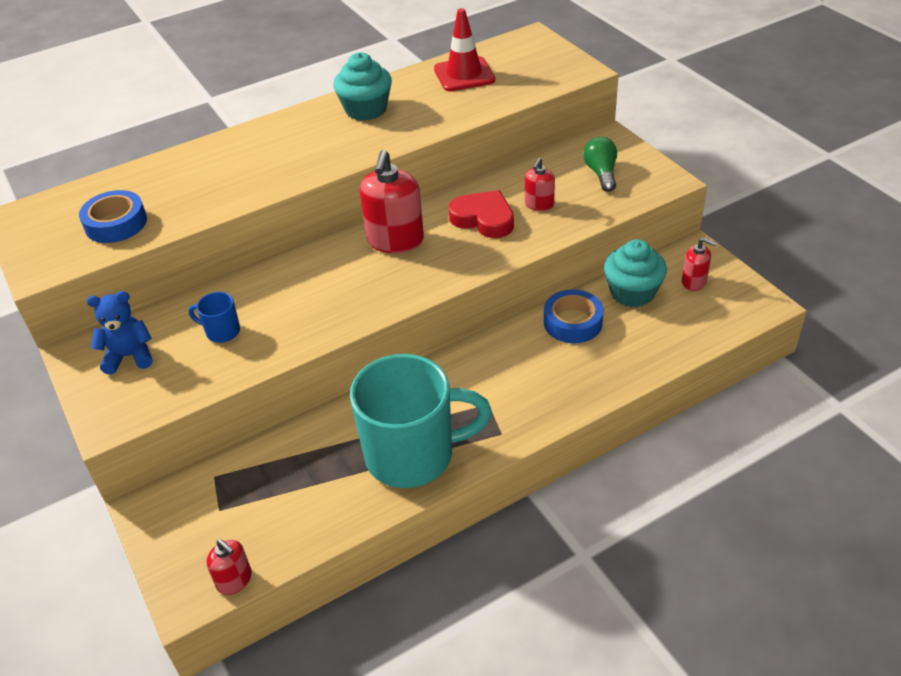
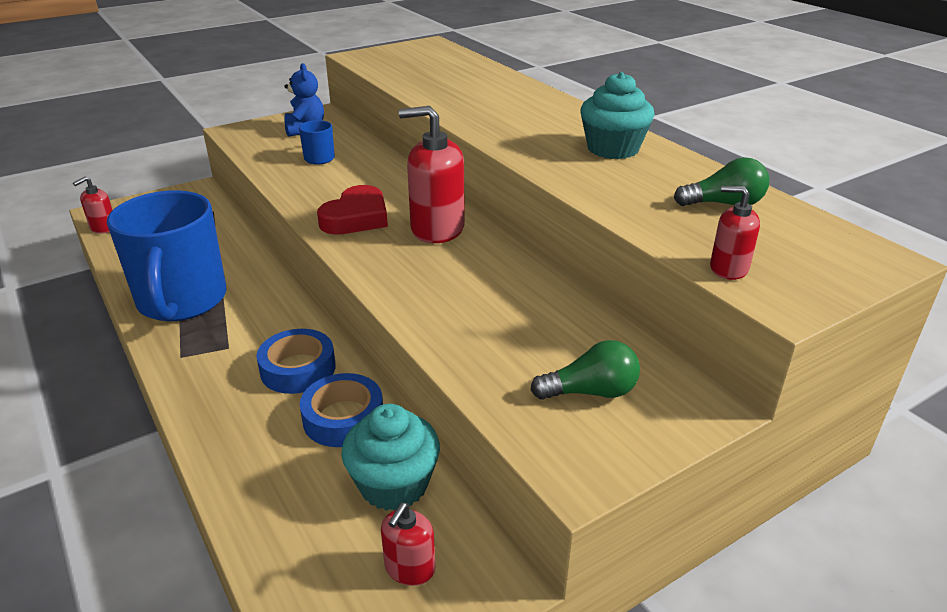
camera: 85 degrees right, 10 degrees down
(116, 223) = (411, 69): blue tape -> blue tape (298, 369)
(413, 455) = (182, 301): turquoise mug -> blue mug
(464, 74) = (724, 204): red traffic cone -> green light bulb
(483, 219) = (473, 284): red heart -> red heart (356, 217)
(539, 204) = (505, 328): red soap dispenser -> red soap dispenser (728, 268)

